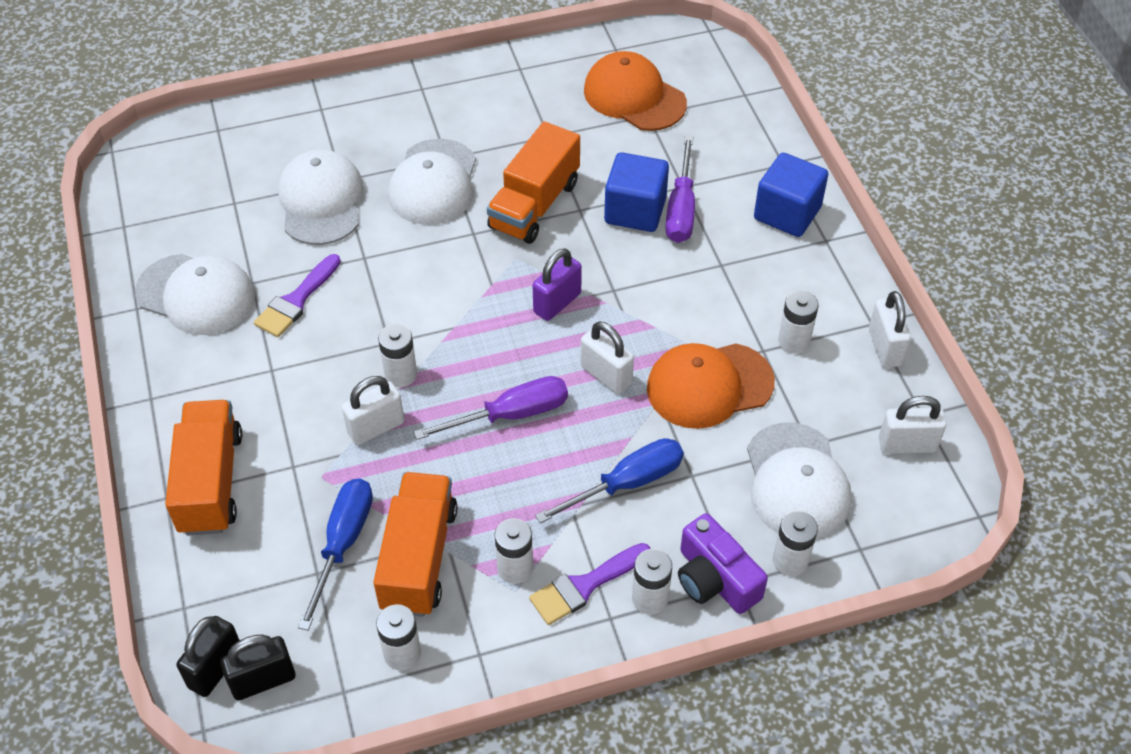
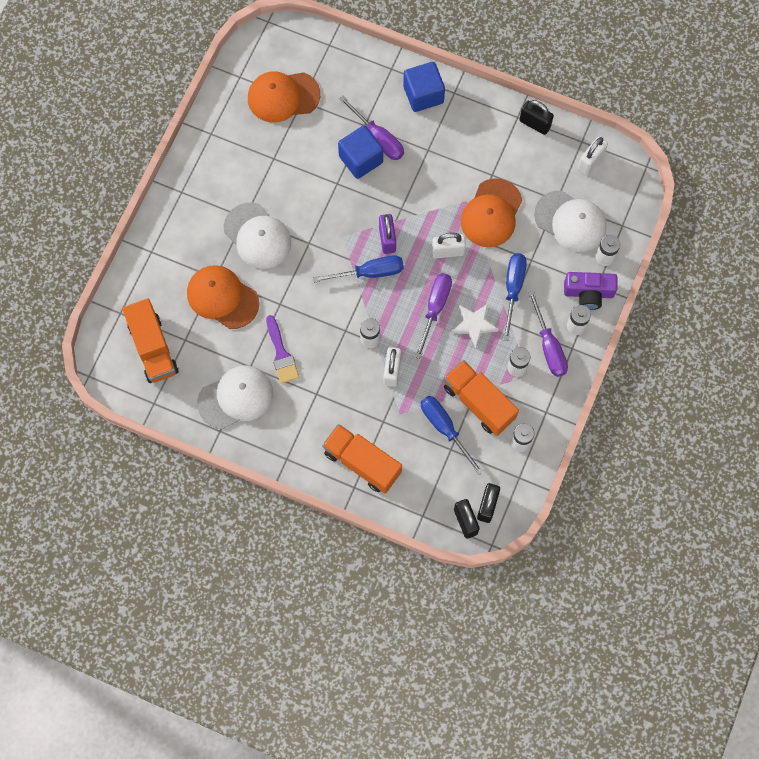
camera: 50 degrees left, 20 degrees up
(321, 201) = (222, 298): white cap -> orange cap
(493, 315) = (369, 272): none -> blue screwdriver
(530, 474) = (474, 325): none -> white star
(534, 205) = (315, 201): orange truck -> orange truck (153, 348)
(585, 586) = (549, 346): purple brush -> purple screwdriver
(794, 341) = (498, 158): white battery -> none
(885, 347) = (535, 124): white padlock -> black padlock

